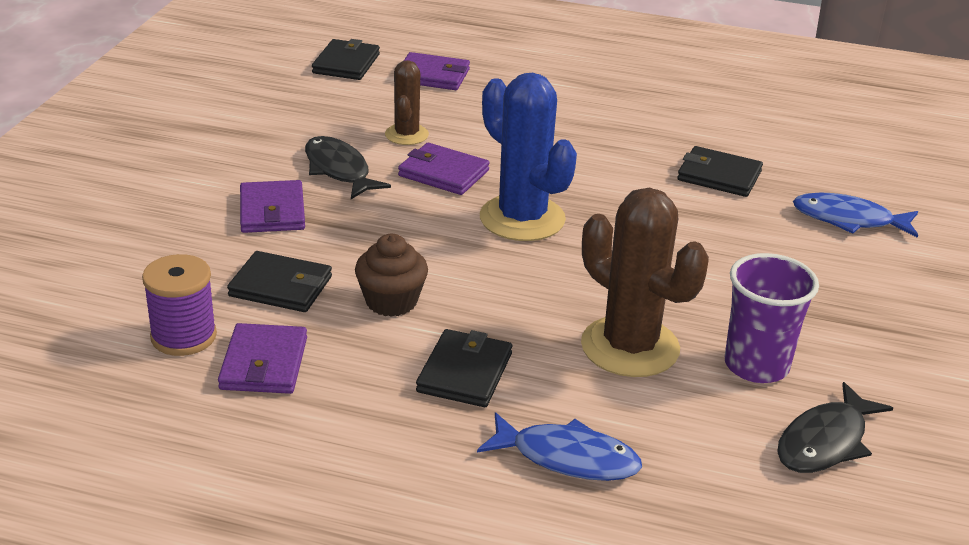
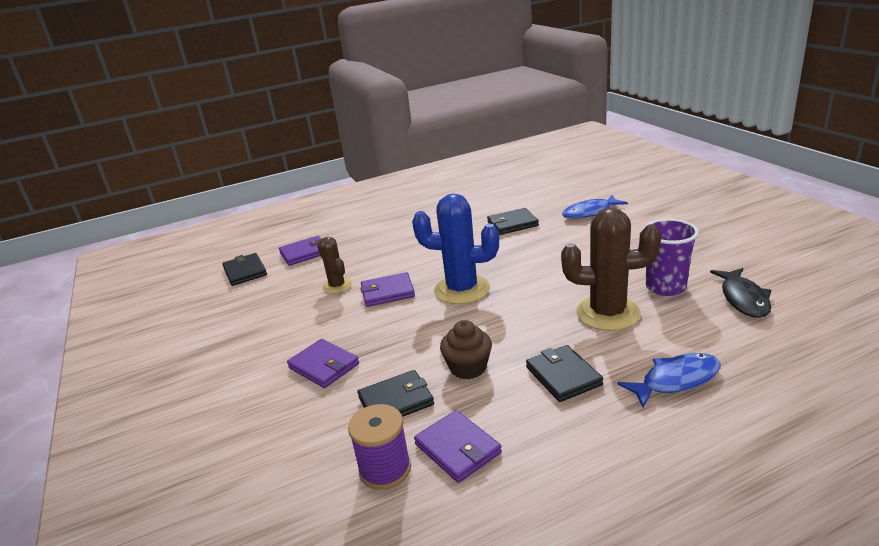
camera: 35 degrees left, 5 degrees down
(339, 170) = (328, 323): black fish -> none

